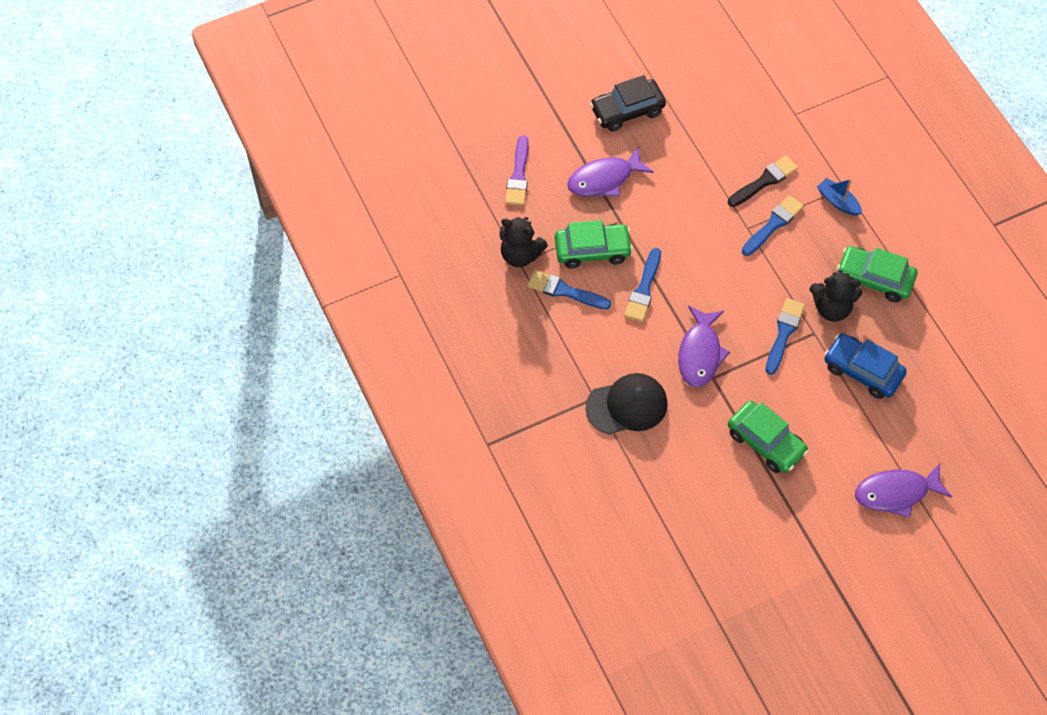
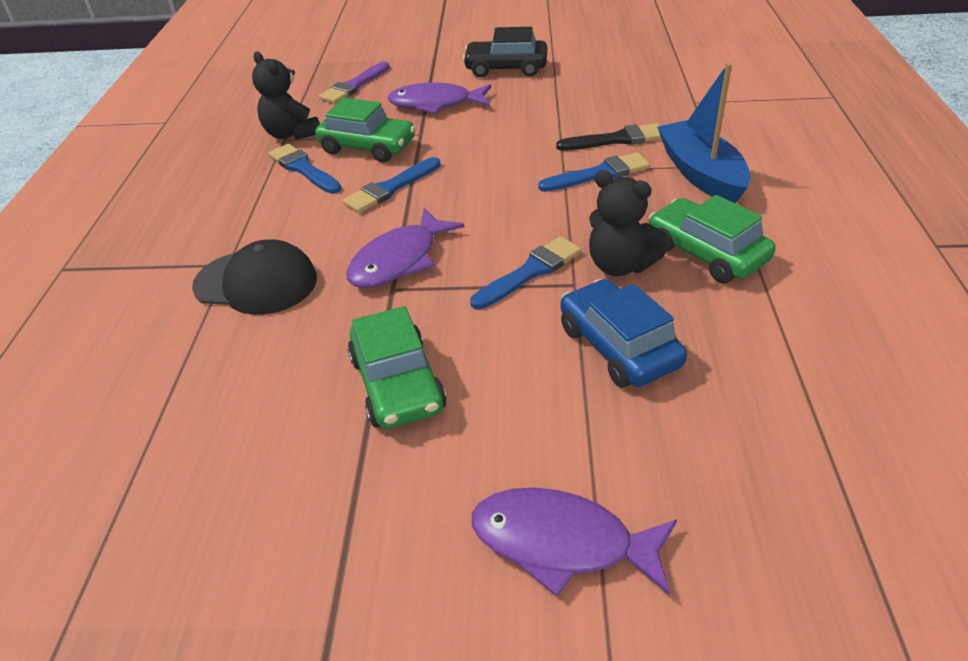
camera: 30 degrees right, 20 degrees down
(838, 201) = (701, 174): blue boat -> blue boat, size x1.84

